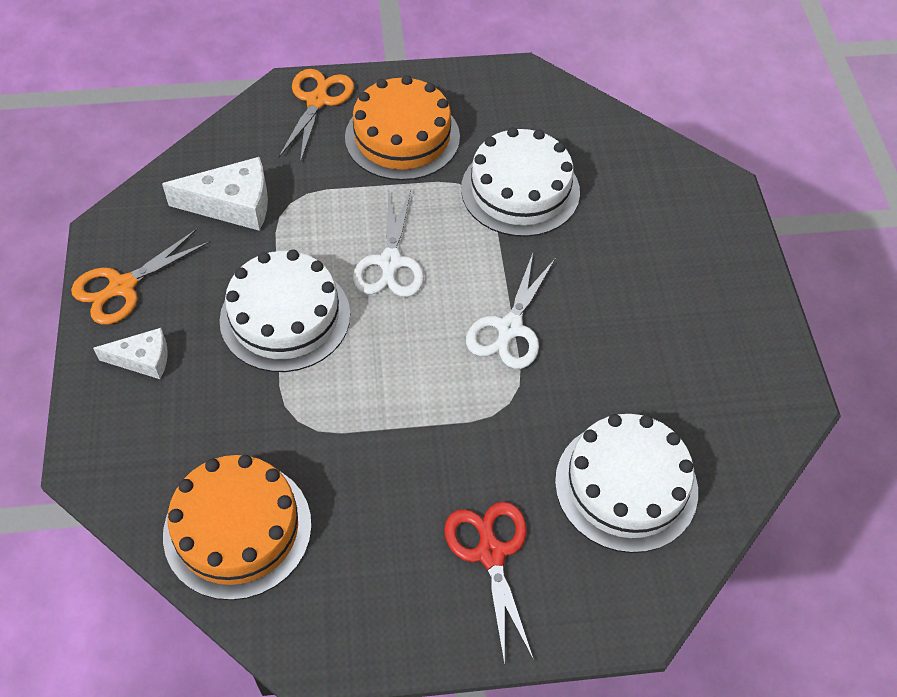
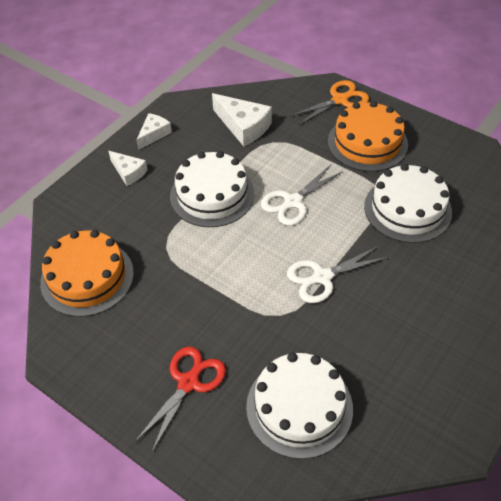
camera: 45 degrees right, 5 degrees down
(122, 287) = (154, 134): orange scissors -> white cheese

